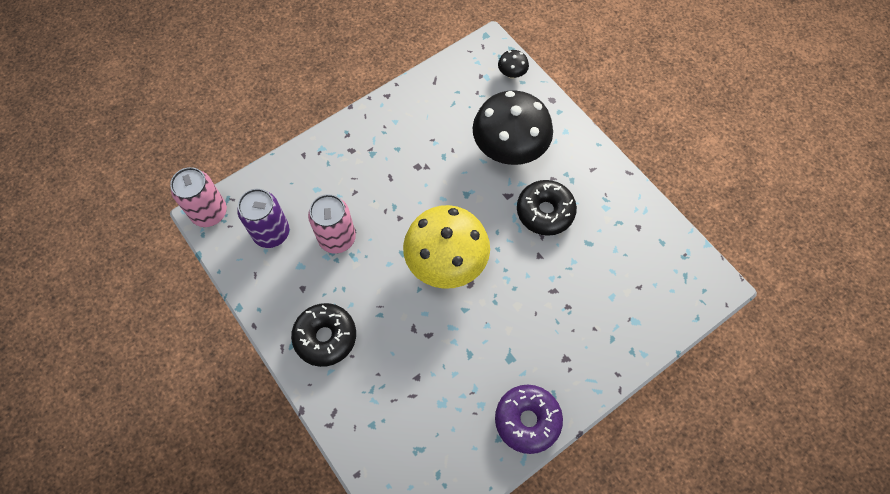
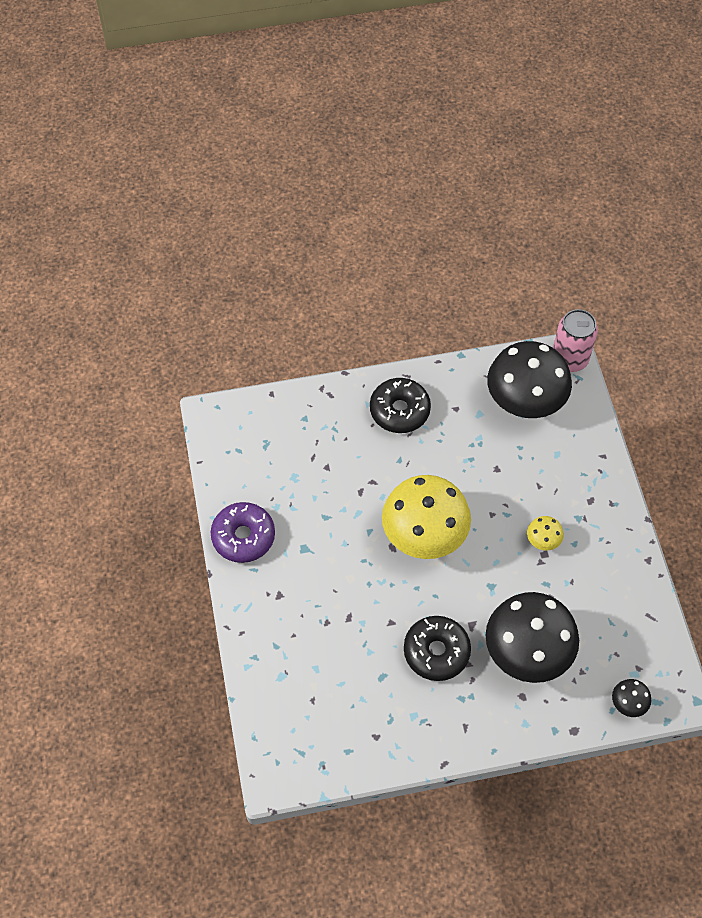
camera: 115 degrees right, 5 degrees down
(271, 233) = (524, 402): purple can -> black mushroom
(337, 238) = (494, 453): pink can -> none
(406, 171) = (543, 540): none -> yellow mushroom

